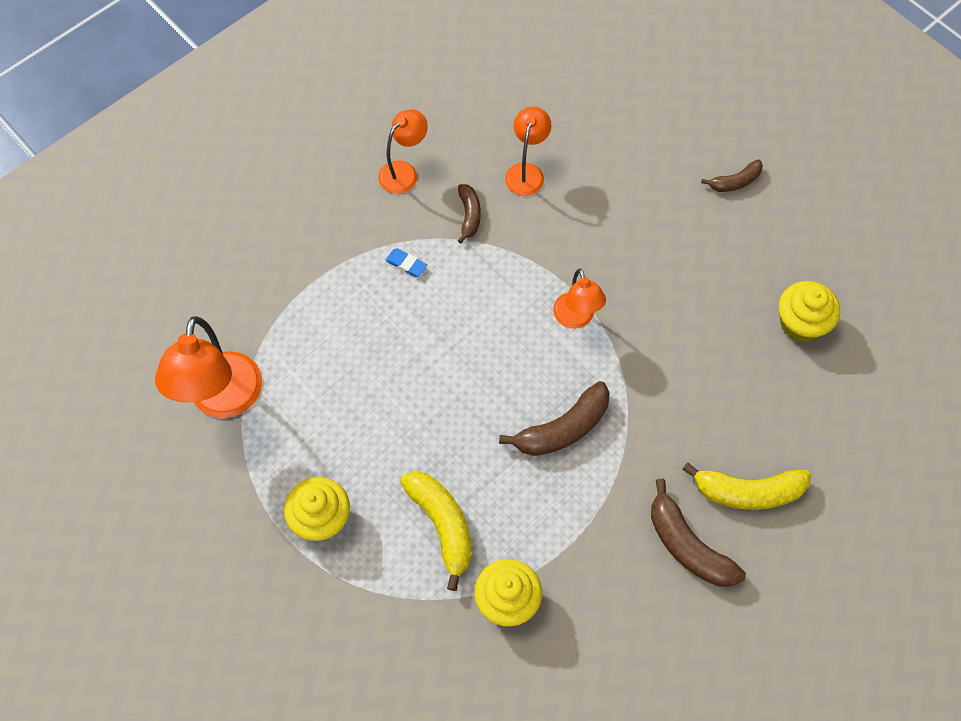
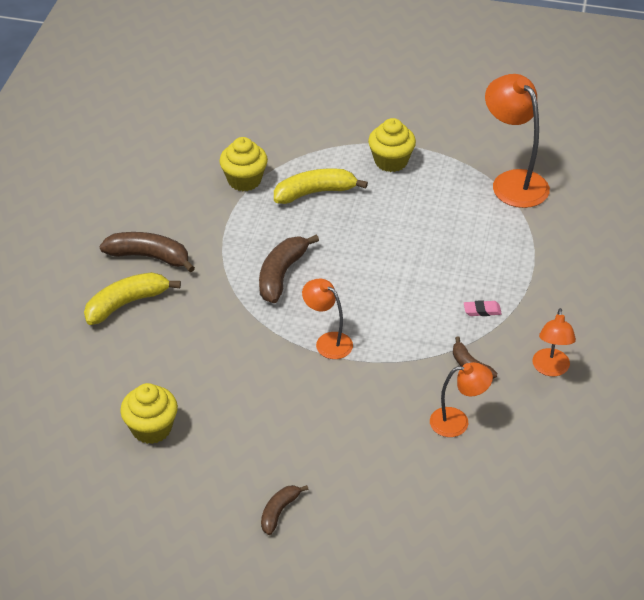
camera: 145 degrees right, 20 degrees down
(406, 264) = (482, 310): blue eraser -> pink eraser
(442, 525) = (315, 192): yellow banana -> yellow banana turned 135 degrees clockwise
(526, 172) = (457, 422): orange lamp -> orange lamp turned 75 degrees counterclockwise

